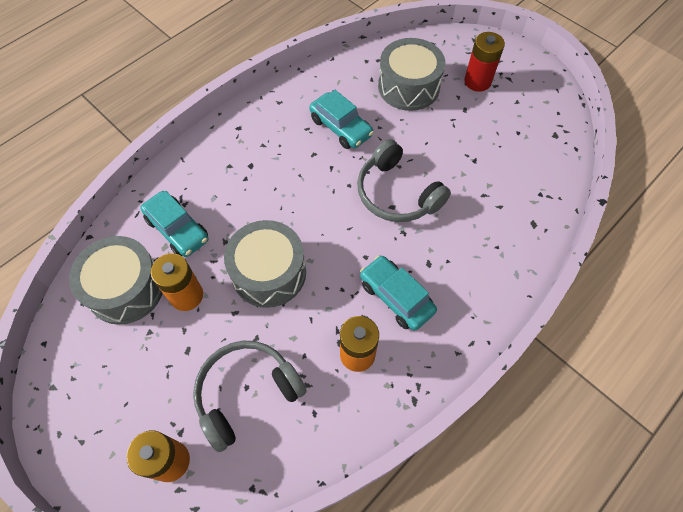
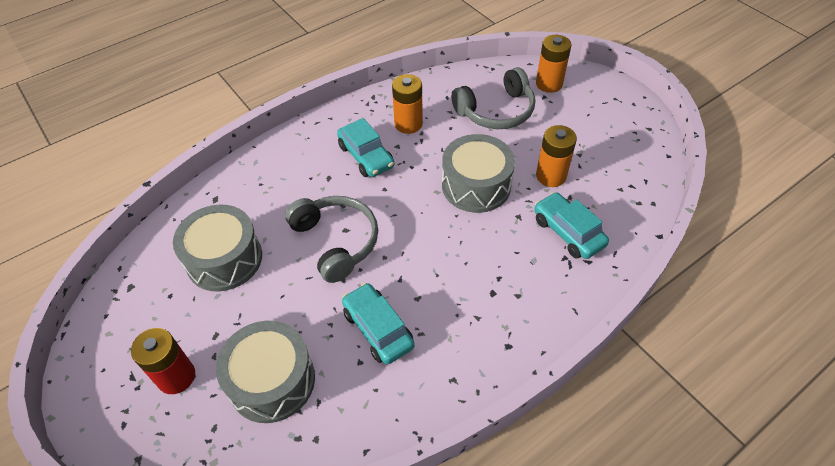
camera: 170 degrees left, 10 degrees down
(126, 288) = (608, 187): grey drum -> grey drum (224, 259)

